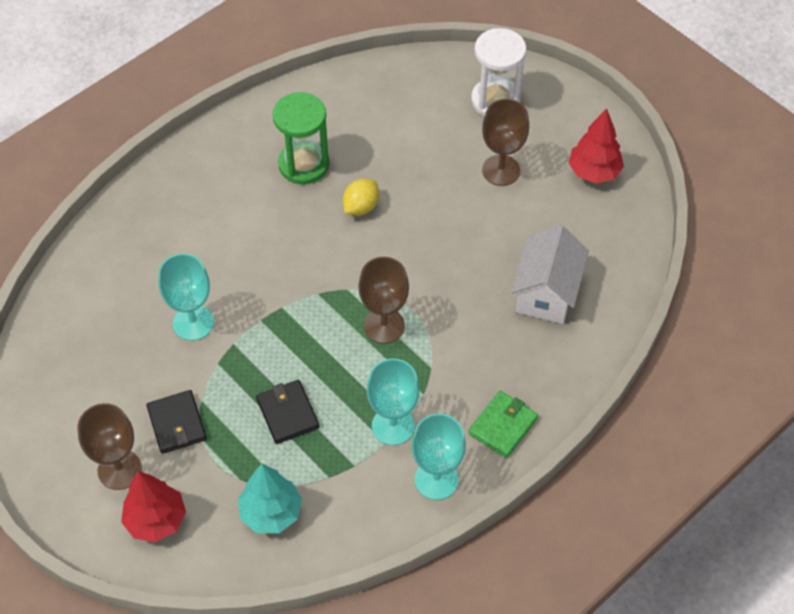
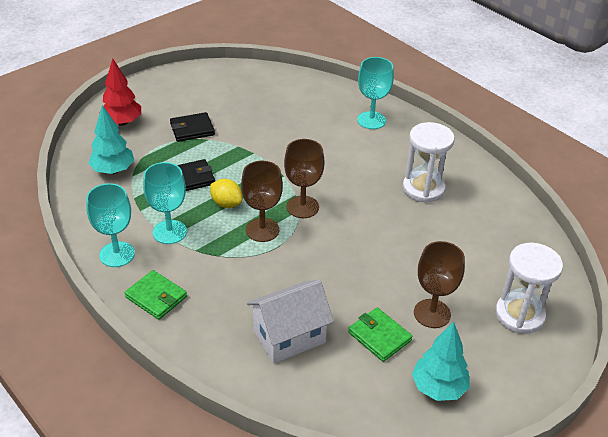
camera: 90 degrees right, 15 degrees down
(119, 469) = (163, 107): brown goblet -> brown goblet (302, 207)
(193, 323) = (273, 135): turquoise goblet -> turquoise goblet (371, 120)
(304, 164) = (423, 188): green hourglass -> white hourglass
(361, 207) = (382, 220): yellow lemon -> yellow lemon (226, 204)
(536, 215) = (379, 336): none -> green wallet
(546, 293) = (289, 337): white house -> white house turned 45 degrees counterclockwise
(594, 172) = (438, 388): red tree -> turquoise tree

